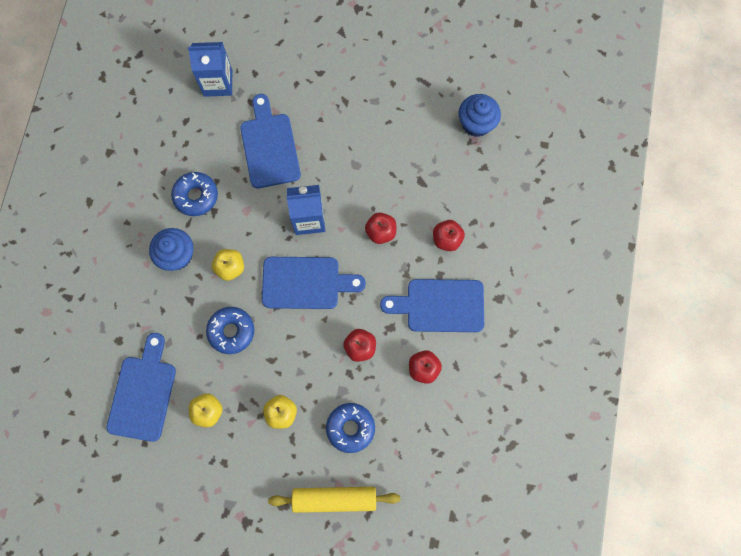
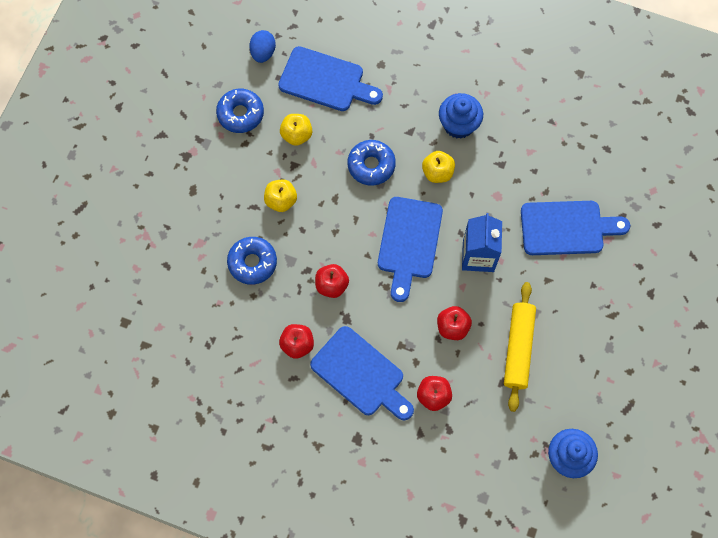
camera: 100 degrees right, 5 degrees down
(117, 465) = (263, 53): none -> blue egg
(196, 196) = (520, 149): blue donut -> blue donut (240, 114)
(218, 83) = (648, 185): blue carton -> none
(334, 498) = (188, 237): yellow rolling pin -> yellow rolling pin (518, 348)
(440, 305) = (361, 374): blue cutting board -> blue cutting board turned 120 degrees clockwise

